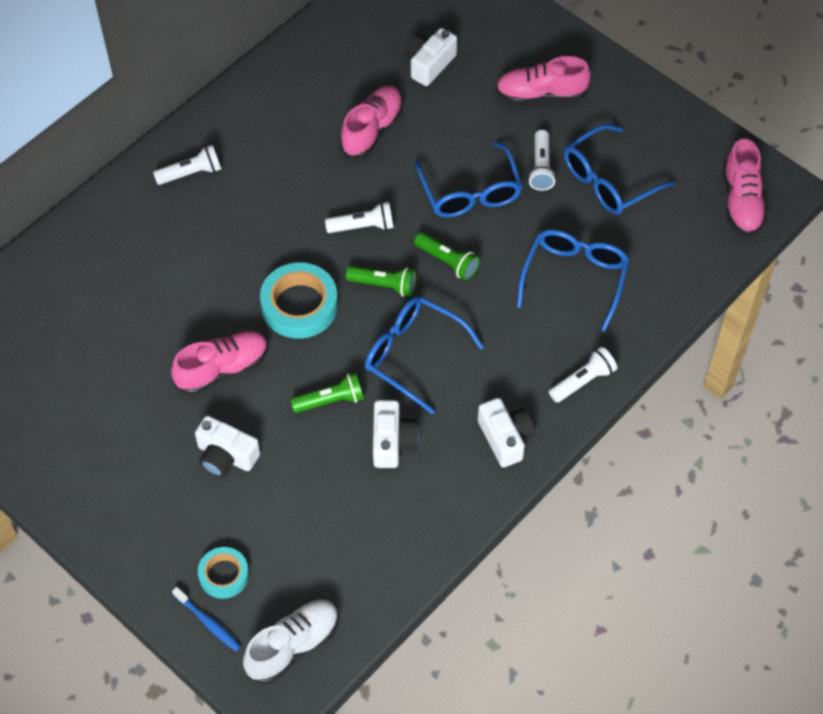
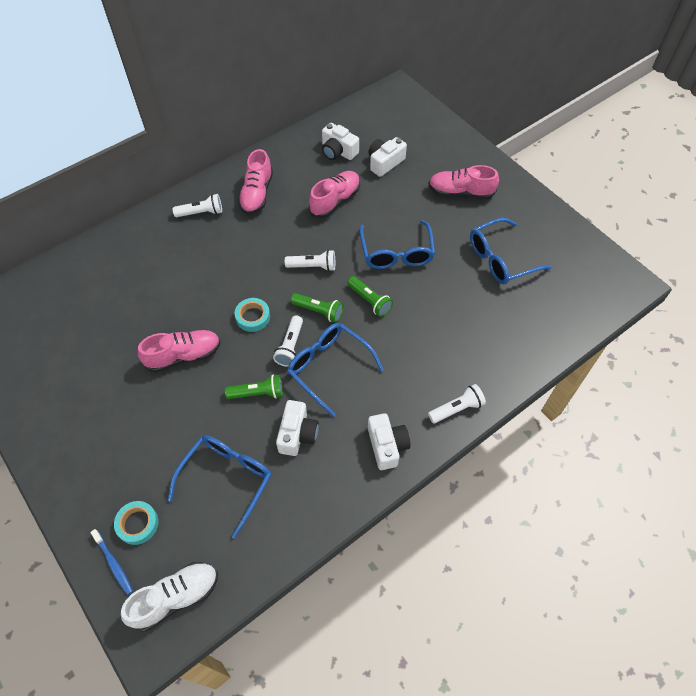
camera: 10 degrees right, 0 degrees up
(226, 456) = (167, 424): white camera -> white camera (338, 151)
(299, 305) = (253, 317): turquoise tape -> turquoise tape, size x0.60
(541, 168) = (452, 243): white flashlight -> white flashlight (290, 346)
(574, 279) = (463, 328): blue glasses -> blue glasses (226, 480)
(741, 201) = (600, 288): pink shoe -> pink shoe (257, 194)

